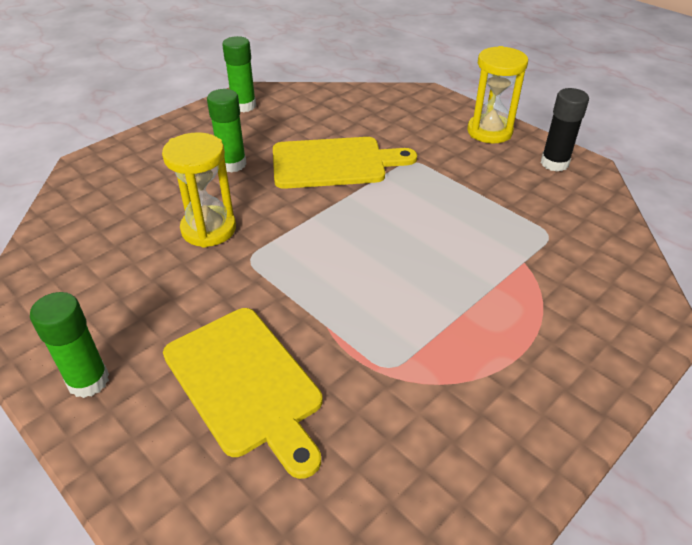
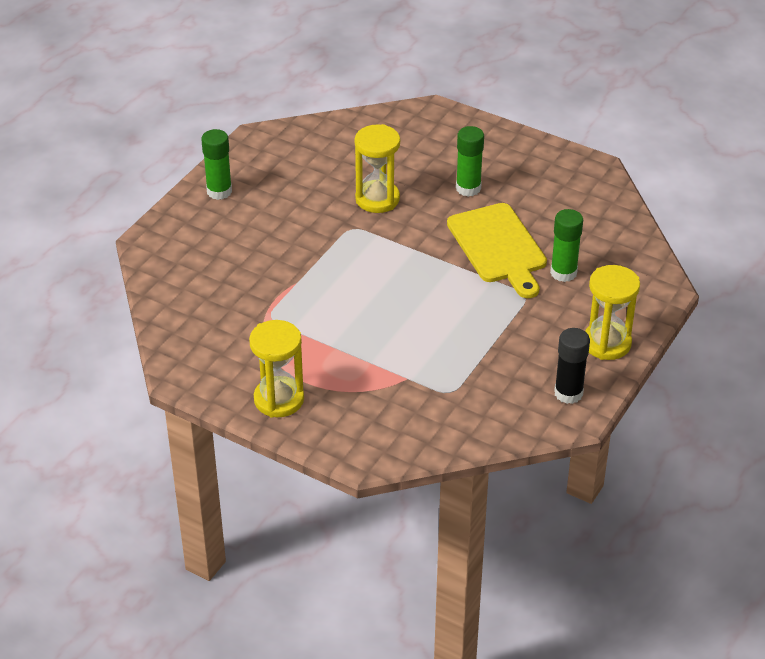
camera: 75 degrees right, 0 degrees up
(243, 106) = (568, 170): green glue stick -> green glue stick (563, 273)
(246, 383) = (237, 256): yellow cutting board -> none
(556, 387) = (279, 399): none -> yellow hourglass

